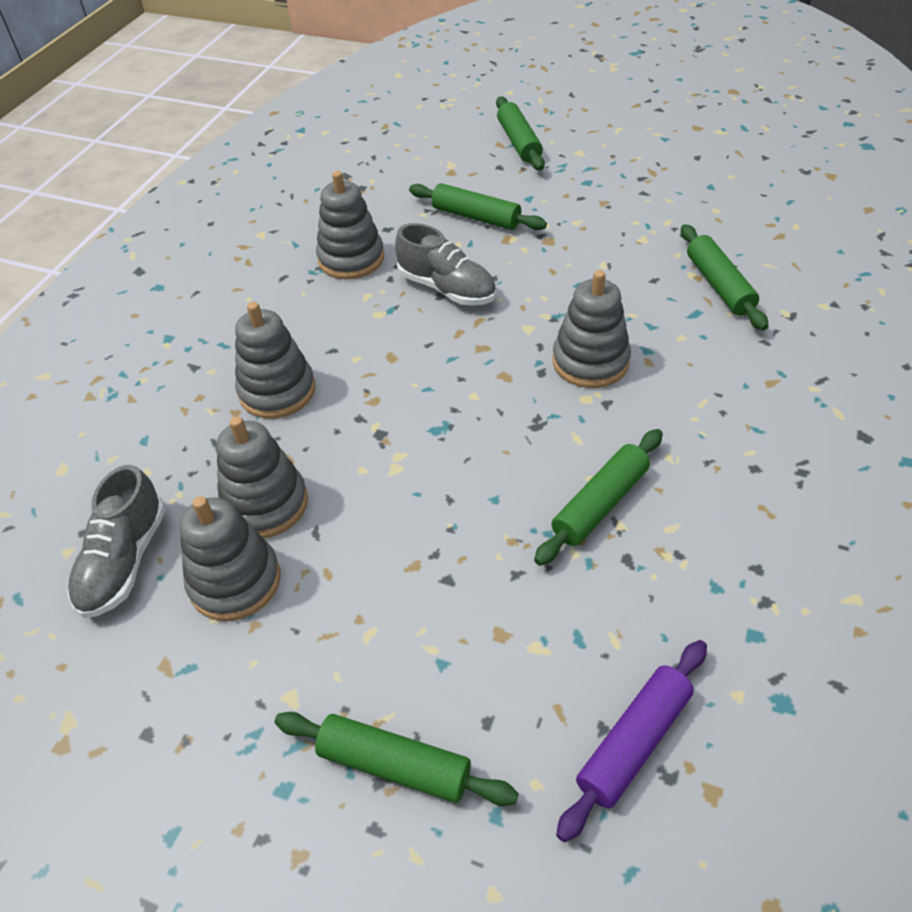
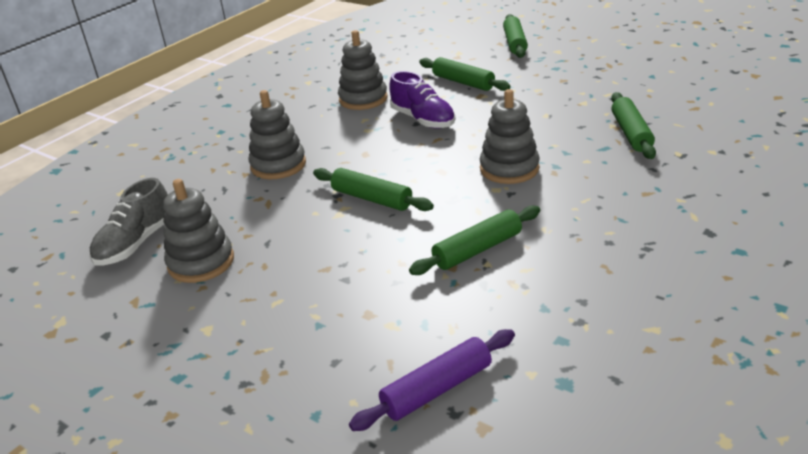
camera: 15 degrees right, 15 degrees down
(265, 504) = (241, 224): grey stacking toy -> none
(395, 765) = (259, 375): green rolling pin -> green rolling pin (372, 199)
(447, 288) = (423, 120): grey shoe -> purple shoe

